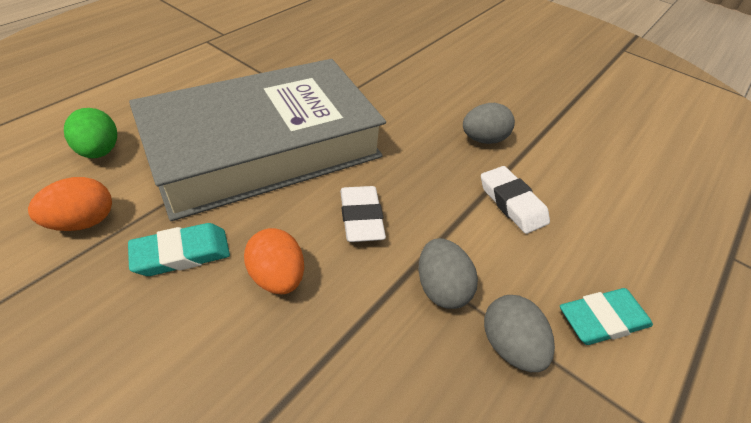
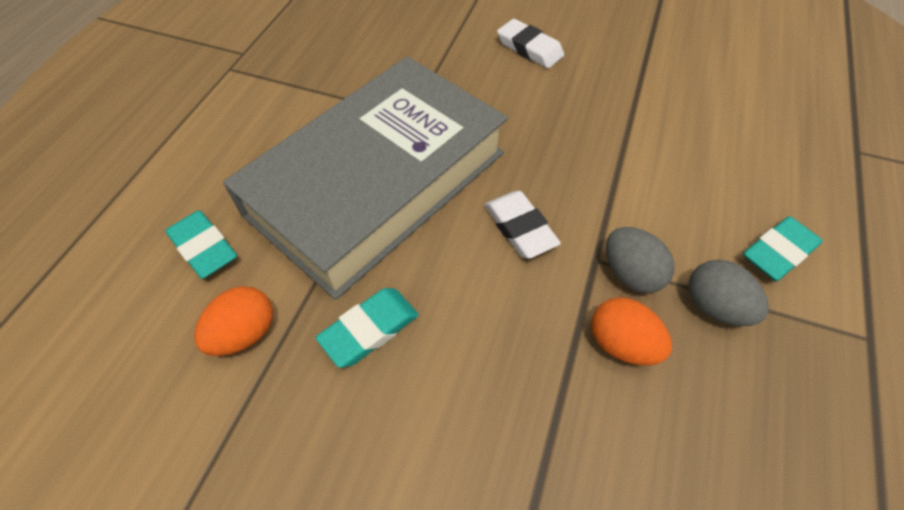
camera: 15 degrees left, 10 degrees up
(99, 151) = (204, 248): green egg -> turquoise eraser
(277, 277) = (477, 318): orange egg -> orange egg (621, 343)
(483, 139) = (590, 99): grey egg -> none
(512, 203) = (650, 162): white eraser -> white eraser (529, 48)

